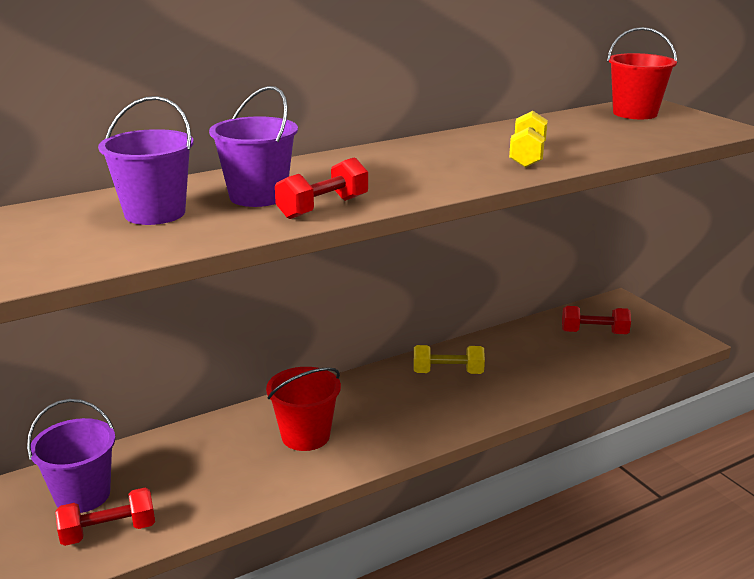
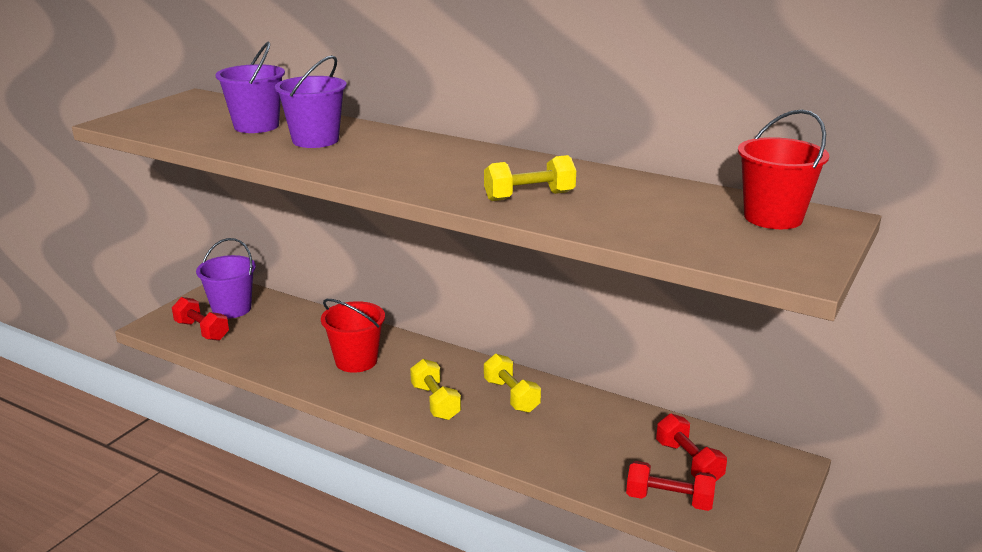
camera: 60 degrees right, 0 degrees up
(323, 207) = (310, 160): red dumbbell -> red dumbbell (669, 500)
(424, 412) = (435, 402): none -> yellow dumbbell

